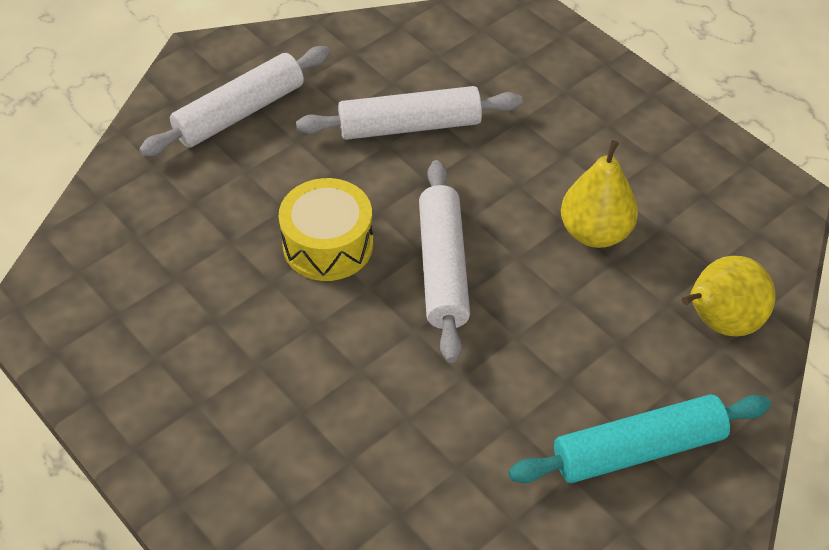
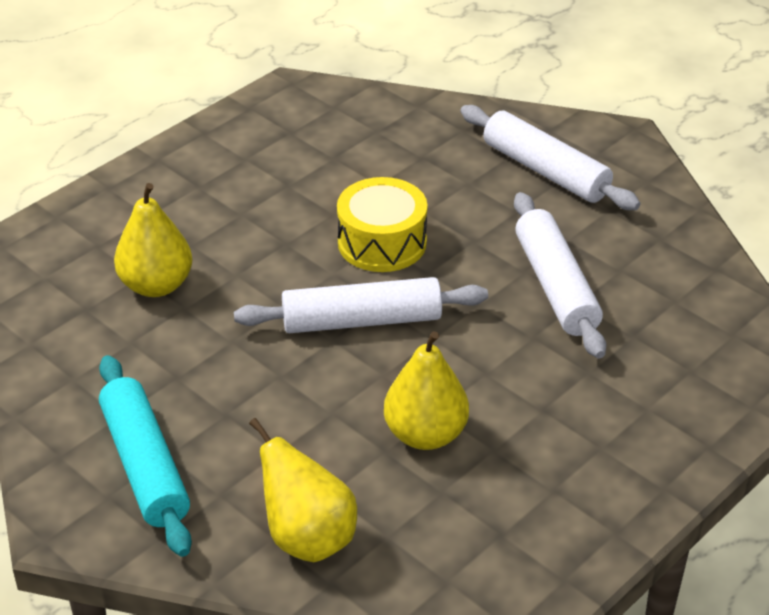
camera: 85 degrees right, 10 degrees down
(368, 445) = (156, 285): none -> yellow pear

